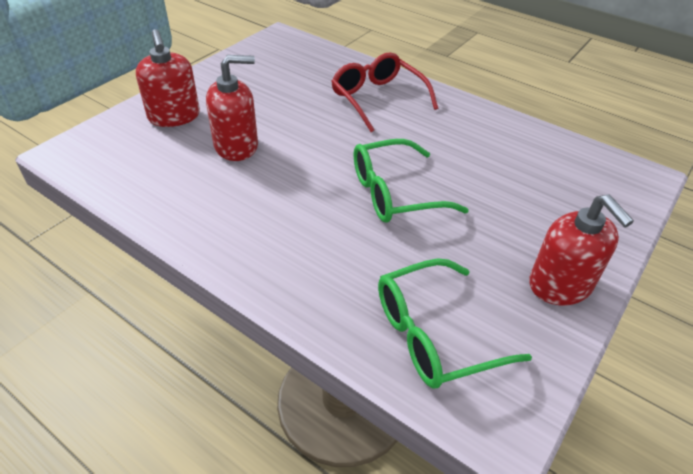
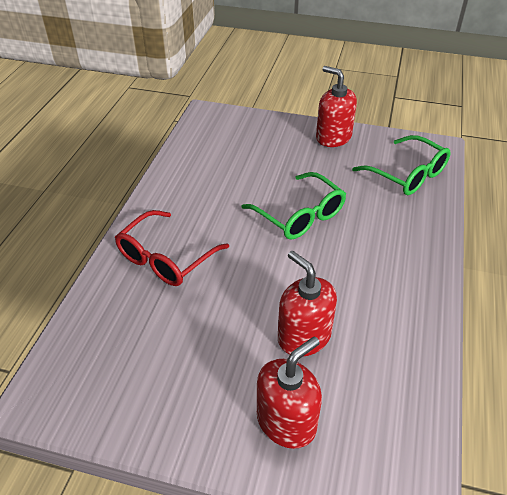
camera: 110 degrees left, 0 degrees up
(560, 285) = (333, 137): red soap dispenser -> red soap dispenser turned 90 degrees counterclockwise

